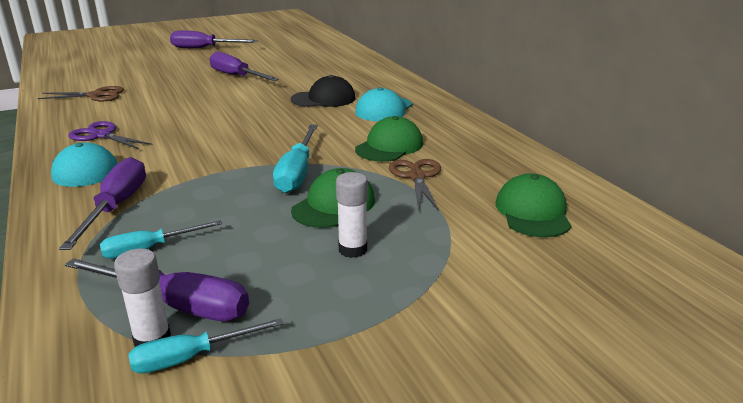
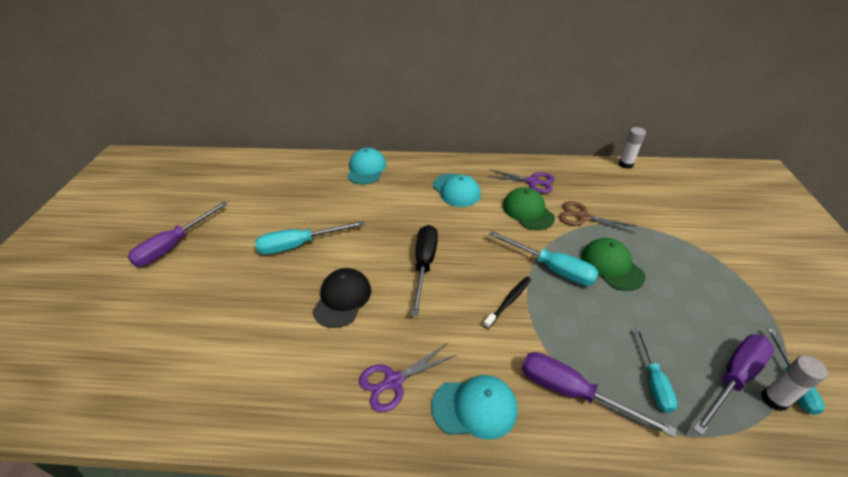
camera: 60 degrees left, 15 degrees up
(96, 95) = (255, 370): brown scissors -> none
(226, 160) = (509, 301): none -> black toothbrush
(236, 76) = (300, 245): purple screwdriver -> turquoise screwdriver
(249, 119) = (424, 265): none -> black screwdriver
(323, 99) = (409, 211): black cap -> black cap (342, 299)
(352, 249) = (674, 276): white glue stick -> white glue stick (626, 164)
(370, 72) = (366, 169): none -> turquoise cap
(454, 140) = (532, 182): none -> purple scissors
(533, 212) = (645, 194): green cap -> none

